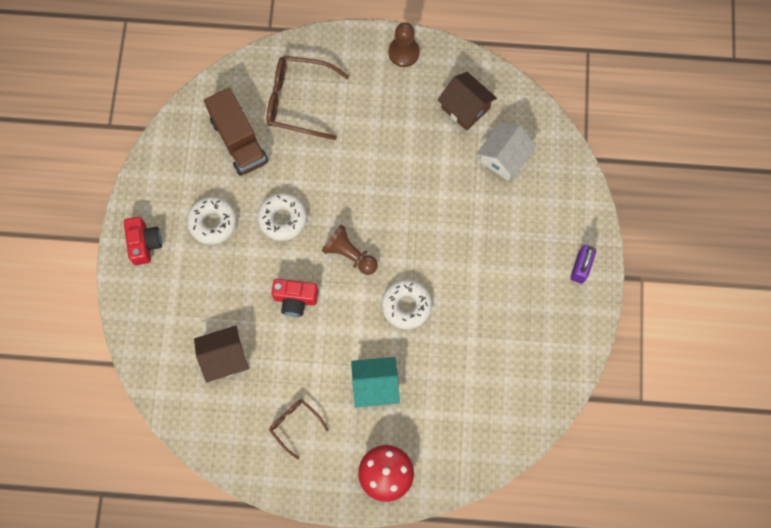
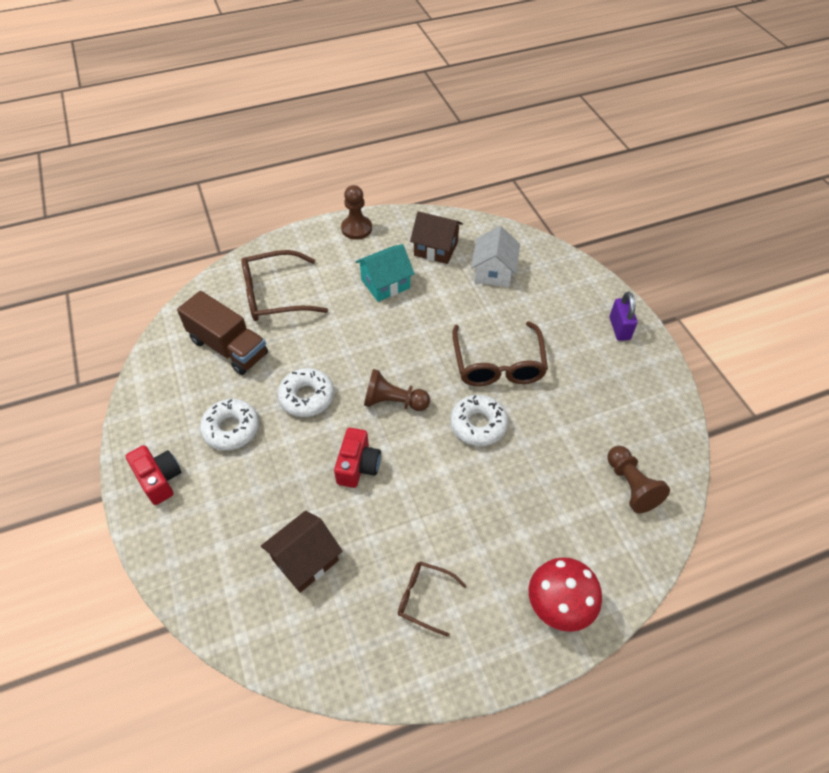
camera: 25 degrees left, 20 degrees down
(295, 299) = (358, 466): red camera -> red camera turned 60 degrees counterclockwise
(375, 385) = (491, 514): turquoise house -> turquoise house (385, 284)
(454, 256) = (498, 364): none -> brown glasses
(496, 412) = (631, 486): none -> brown pawn

